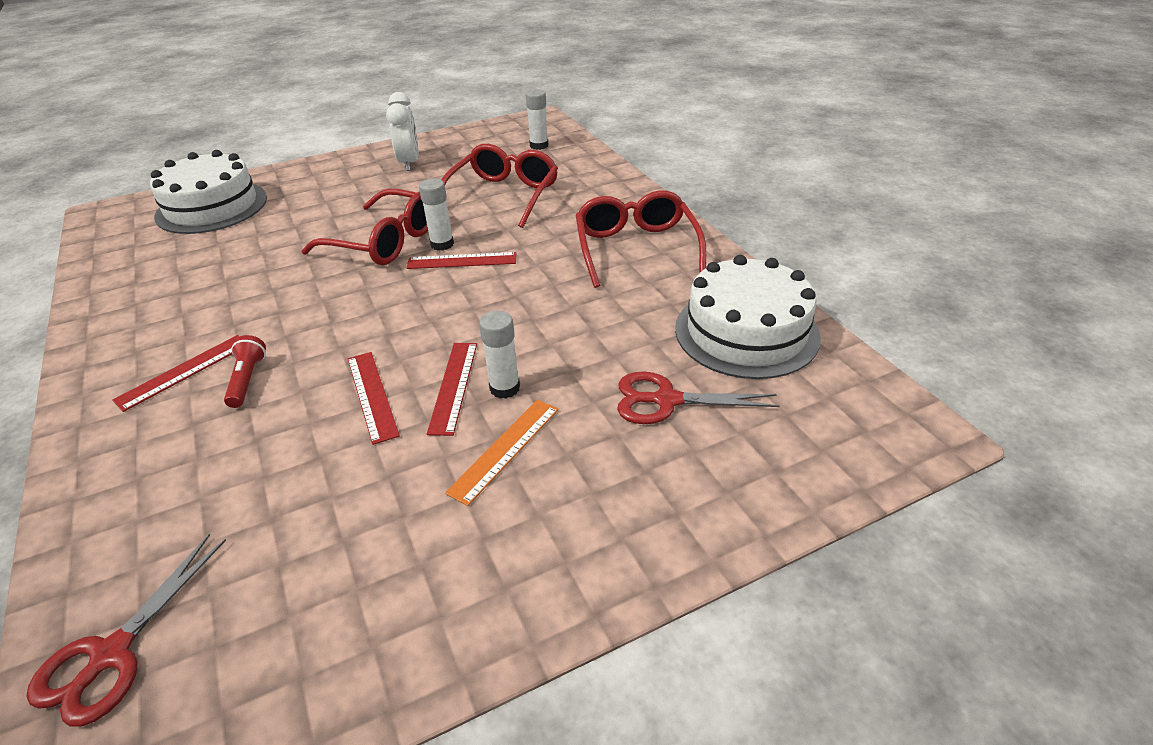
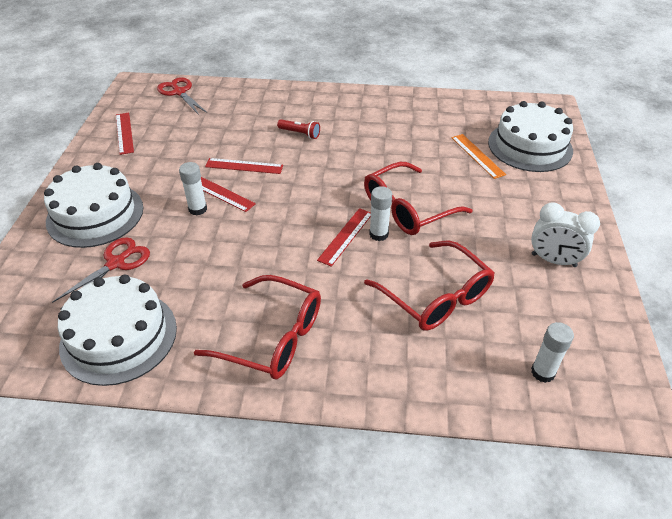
camera: 120 degrees right, 5 degrees up
(184, 372) = (327, 118): red ruler -> red ruler (124, 133)
(505, 449) = (157, 194): orange ruler -> orange ruler (477, 156)
(607, 491) = (95, 214): none -> white cake

